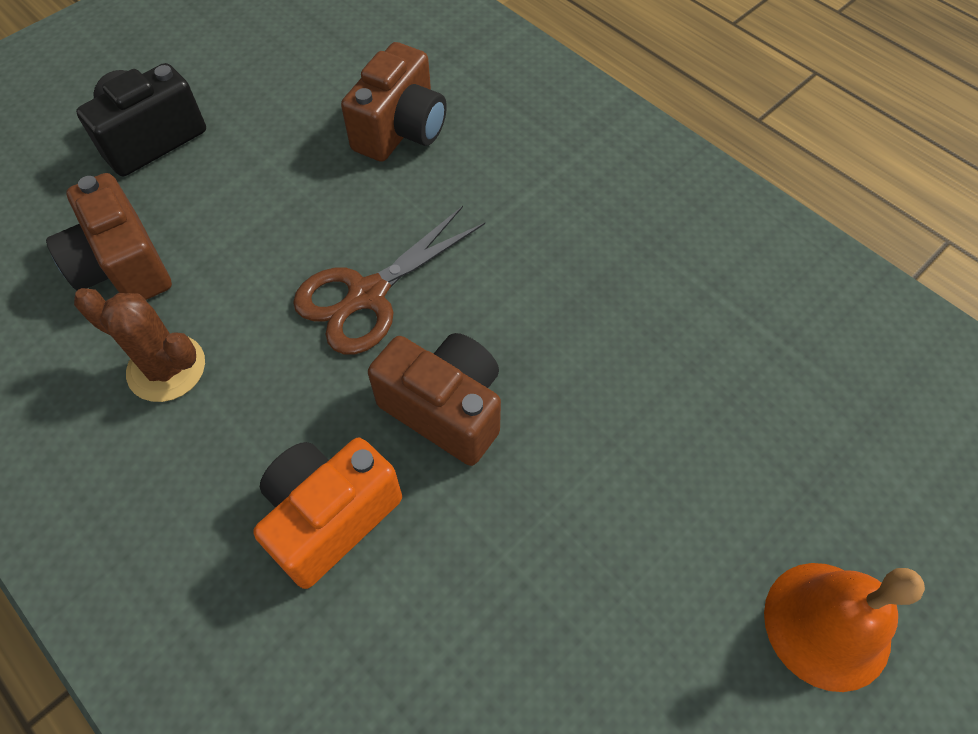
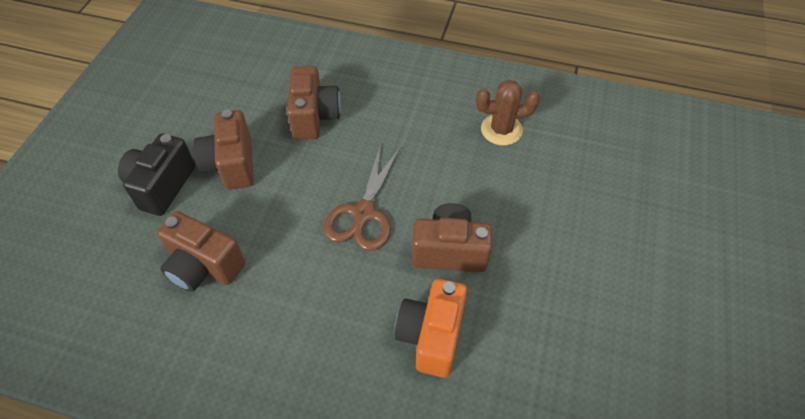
camera: 30 degrees left, 5 degrees down
(166, 368) = (277, 308): brown cactus -> brown cactus (501, 130)
(251, 148) = (231, 164): none -> brown camera
(827, 625) = (690, 257): orange bell -> none

